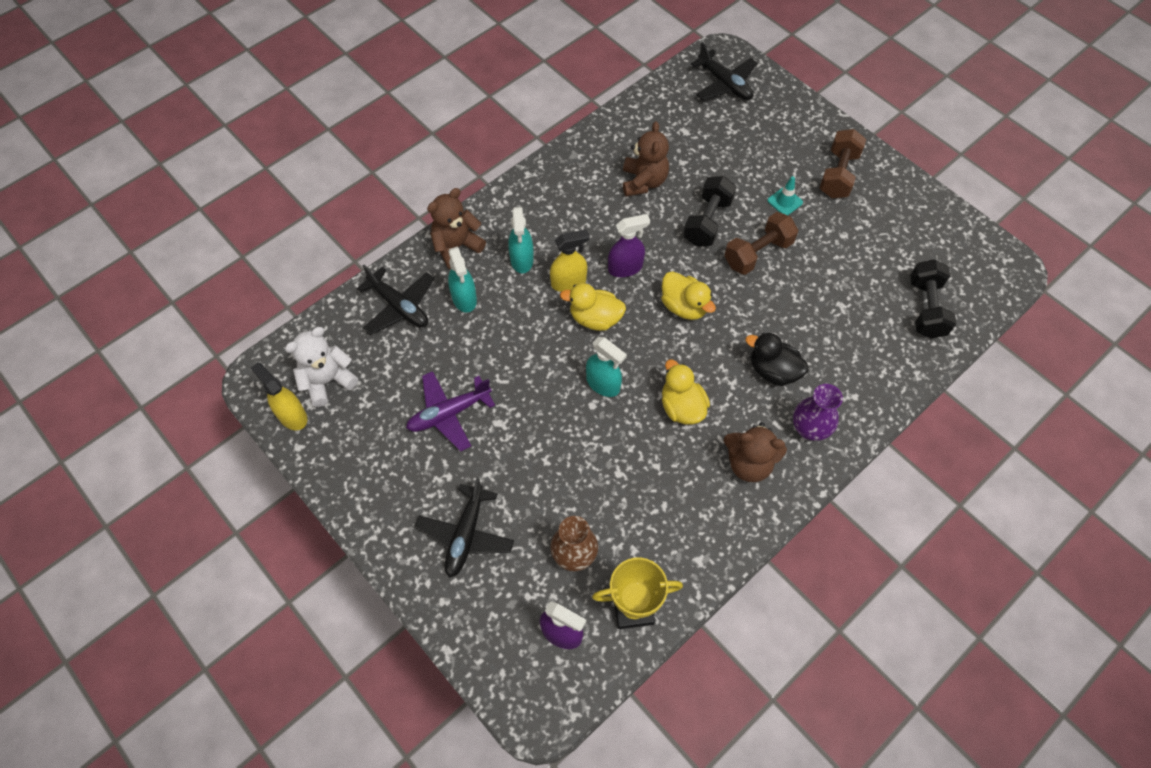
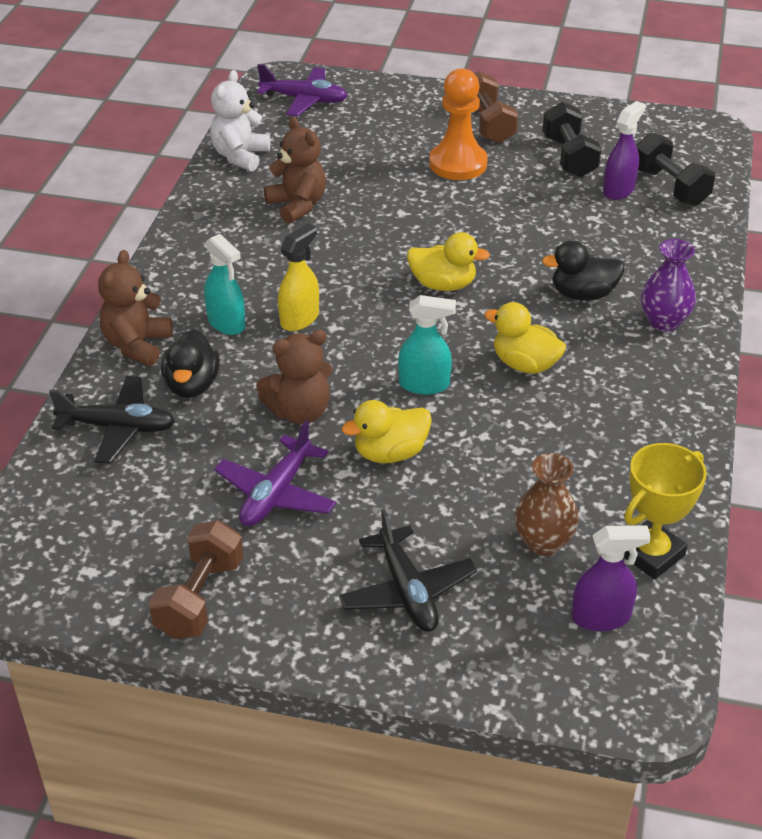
camera: 35 degrees left, 20 degrees down
(292, 415) = (76, 594): yellow spray bottle -> none
(327, 381) = (92, 538): white teddy bear -> white teddy bear (240, 156)
(464, 298) = (192, 385): turquoise spray bottle -> black duck
(595, 318) = (359, 335): yellow duck -> yellow duck (390, 453)
(625, 268) = (349, 281): purple spray bottle -> purple spray bottle (619, 190)
(707, 221) = (397, 209): black dumbbell -> black dumbbell (569, 157)
(724, 84) = (304, 100): black plane -> purple plane
(749, 463) = (637, 376): brown teddy bear -> brown teddy bear (300, 411)
(757, 253) = (473, 213): brown dumbbell -> brown dumbbell (200, 597)
(785, 201) = (458, 164): turquoise traffic cone -> orange pawn

